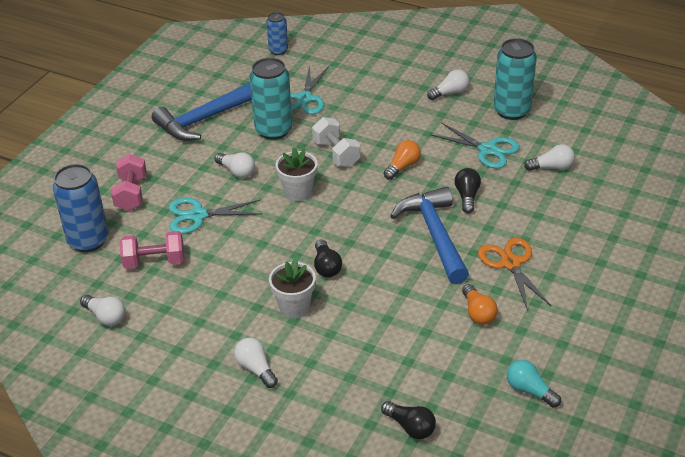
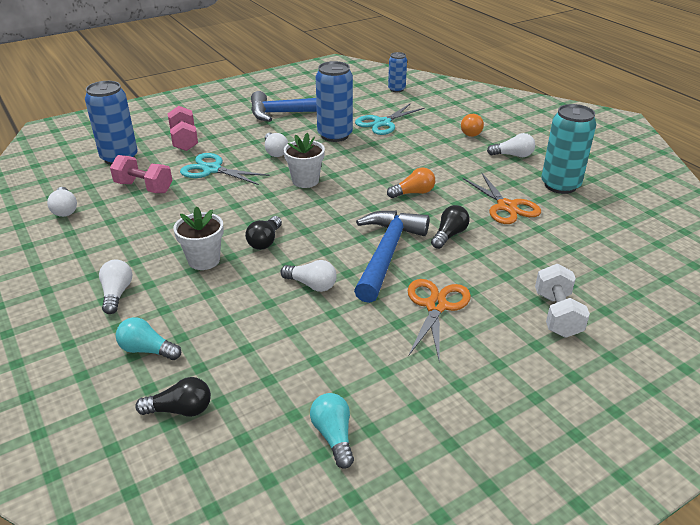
camera: 30 degrees right, 5 degrees down
(131, 194) = (184, 140): pink dumbbell -> pink dumbbell turned 45 degrees counterclockwise
(274, 130) = (335, 135): turquoise can -> blue can
(336, 154) = (366, 165): white dumbbell -> white dumbbell (557, 315)
(336, 399) = (147, 350): none -> turquoise light bulb
(410, 427) = (180, 410): black light bulb -> black light bulb turned 75 degrees counterclockwise
(478, 313) = (358, 336): orange light bulb -> orange light bulb (471, 132)
(487, 150) = (506, 206): turquoise scissors -> orange scissors
(552, 167) = (559, 242): white light bulb -> white light bulb (311, 285)

